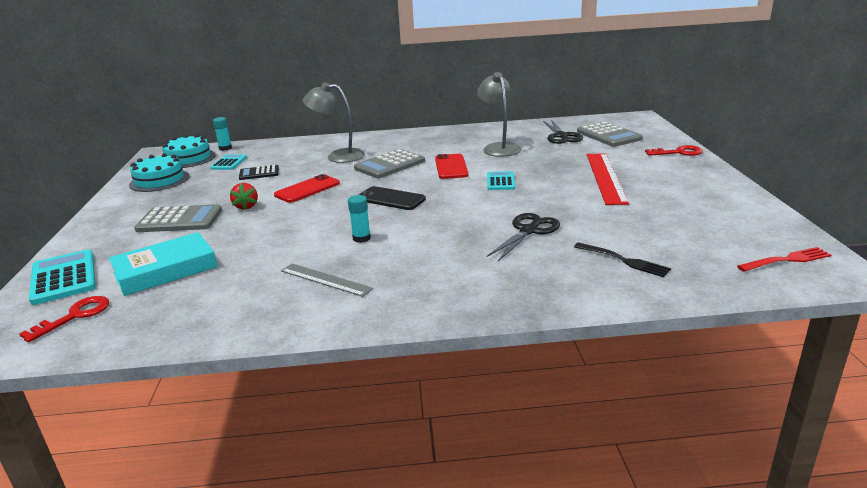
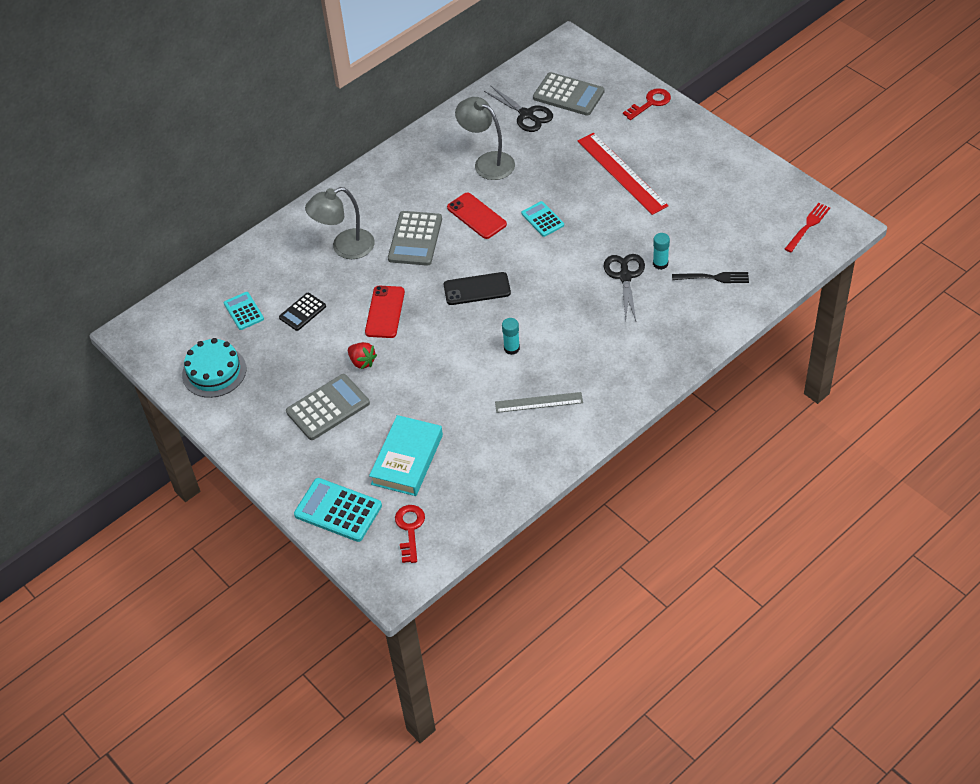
camera: 35 degrees left, 25 degrees up
(188, 158) = (185, 326): turquoise cake -> none
(225, 148) = (198, 290): turquoise glue stick -> turquoise glue stick (660, 263)

